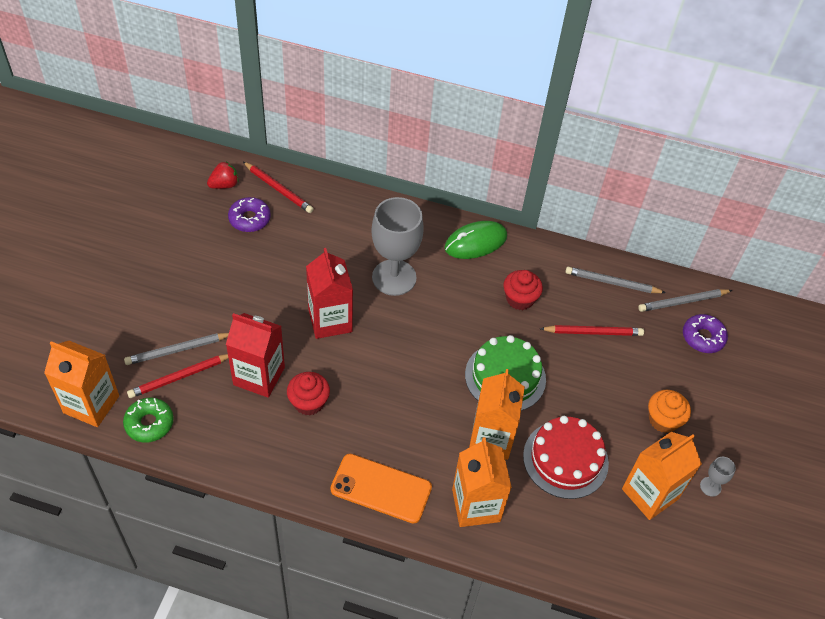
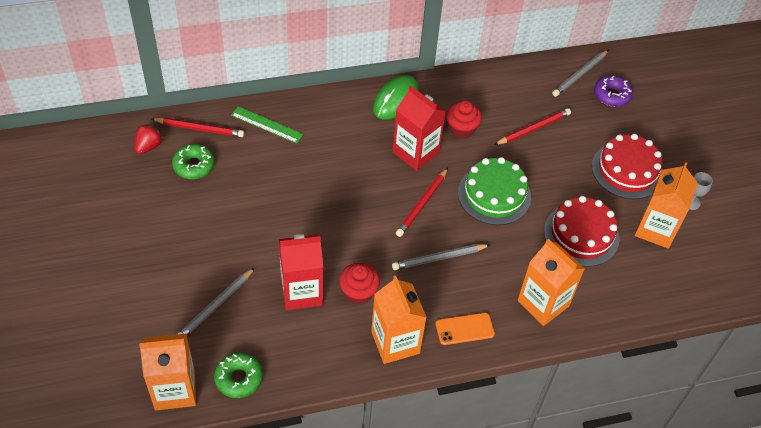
camera: 30 degrees left, 0 degrees up
(179, 377) = (235, 327): red pencil -> red pencil (422, 204)
(249, 219) = (194, 166): purple donut -> green donut
(330, 320) = (326, 218): red carton -> red carton (415, 152)
(339, 212) = (267, 125): none -> green ruler
(381, 488) = (464, 329): orange phone -> orange phone, size x0.64
(394, 277) = (352, 158): grey goblet -> none
(491, 438) = (517, 247): orange carton -> orange carton (395, 342)
(612, 283) = (520, 84): grey pencil -> grey pencil (439, 258)
(663, 420) = (627, 170): orange cupcake -> red cake

